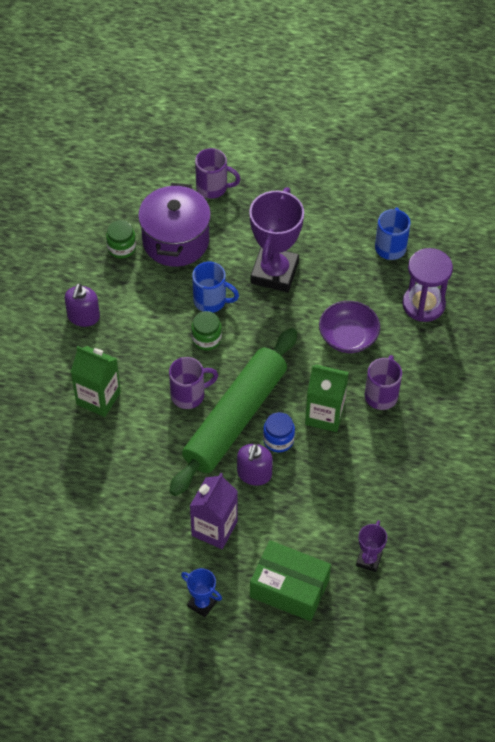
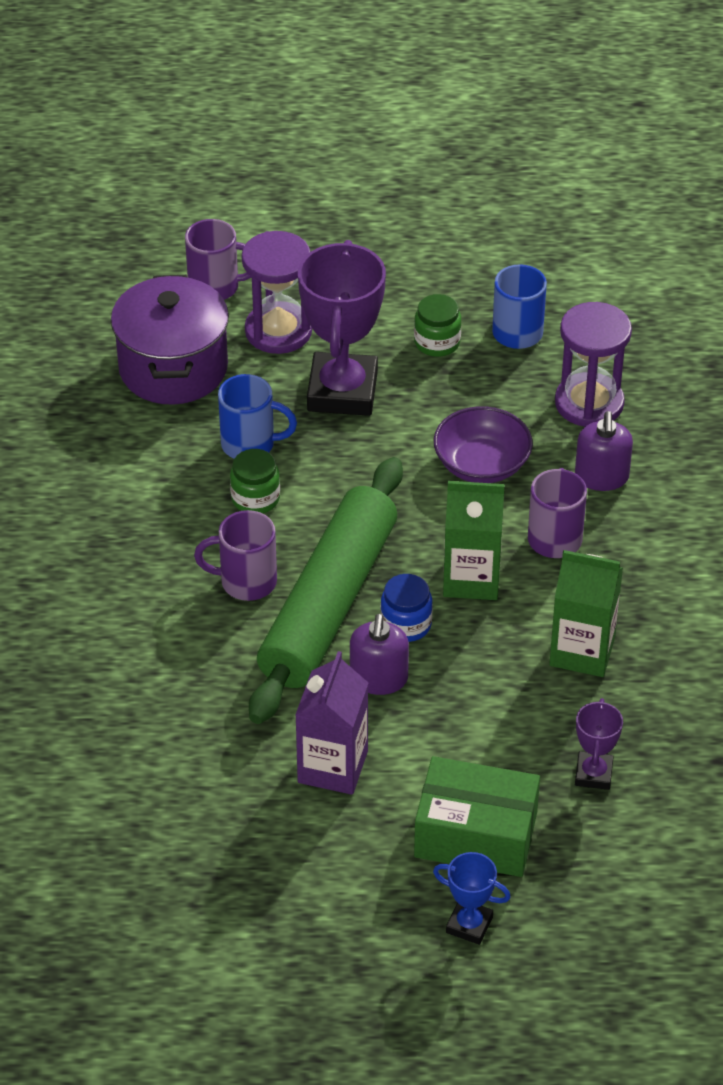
camera: 10 degrees left, 10 degrees down
(83, 316) = (47, 495): purple soap dispenser -> purple soap dispenser (601, 477)
(98, 398) = (98, 607): green carton -> green carton (582, 651)
(121, 248) = (88, 390): green jar -> green jar (437, 342)
(189, 395) = (246, 582): purple mug -> purple mug turned 150 degrees counterclockwise
(202, 604) = (338, 879): blue trophy -> blue trophy (469, 925)
(244, 224) = (278, 331): none -> purple hourglass

